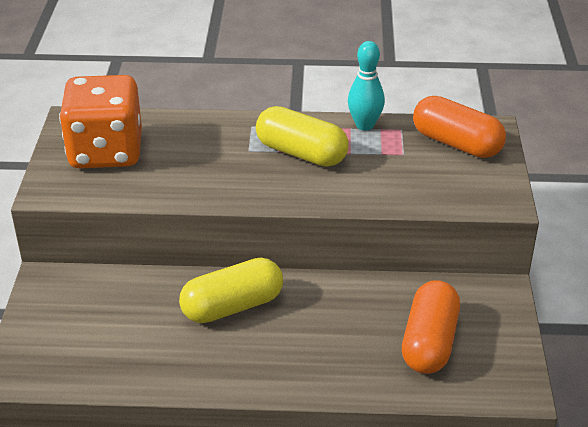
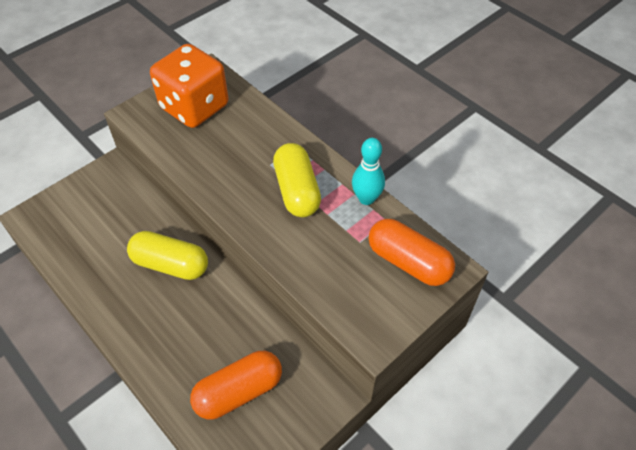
camera: 45 degrees right, 15 degrees up
(456, 143) = (408, 262): orange capsule -> orange capsule turned 45 degrees counterclockwise

